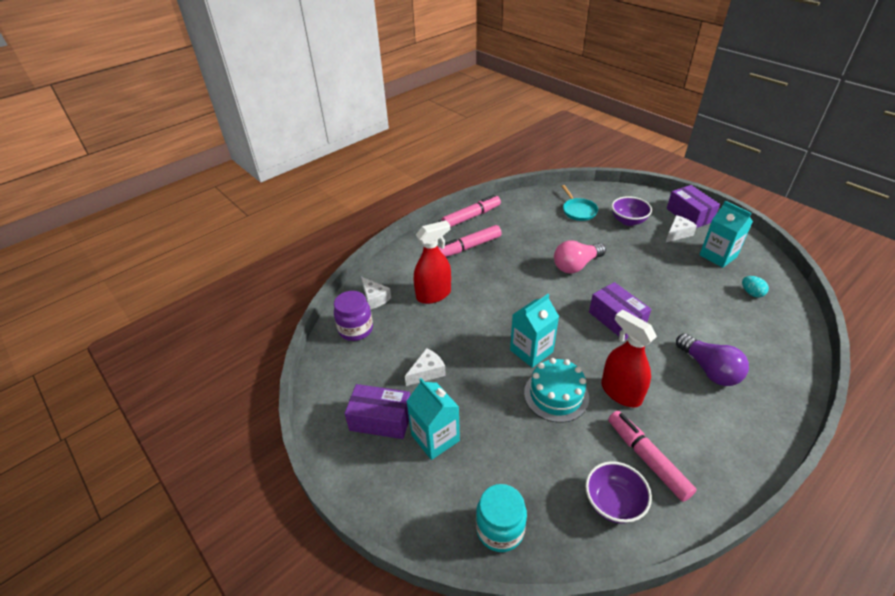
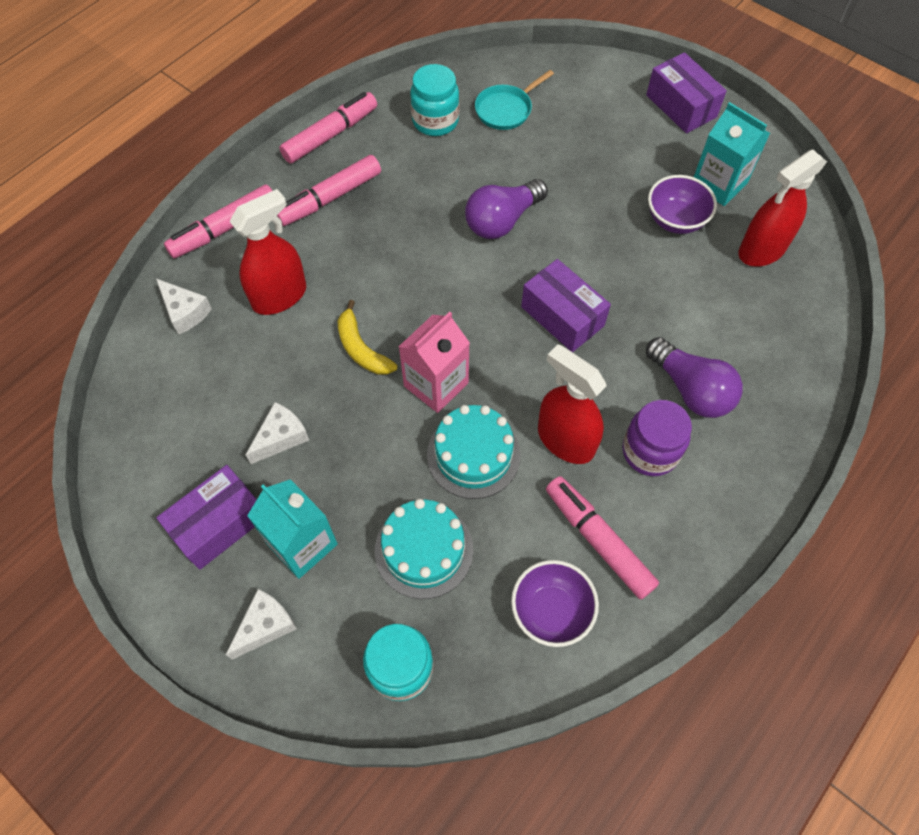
camera: 10 degrees left, 20 degrees up
(355, 329) = (161, 373): purple jar -> purple jar (650, 451)
(381, 420) = (219, 524): purple box -> purple box turned 45 degrees counterclockwise
(403, 258) = (224, 229): none -> pink marker
(483, 327) = (361, 349): none -> yellow banana
(520, 451) = (424, 550): none -> turquoise cake
(531, 351) = (436, 384): turquoise carton -> pink carton
(535, 214) = (435, 121): none -> turquoise jar
(576, 265) = (502, 221): pink light bulb -> purple light bulb
(578, 211) = (506, 109): turquoise pan -> turquoise pan turned 75 degrees clockwise
(628, 221) = (585, 125): purple bowl -> purple bowl (675, 220)
(678, 234) = (661, 145): white cheese -> white cheese (266, 626)
(751, 293) = (762, 250): turquoise egg -> red spray bottle

